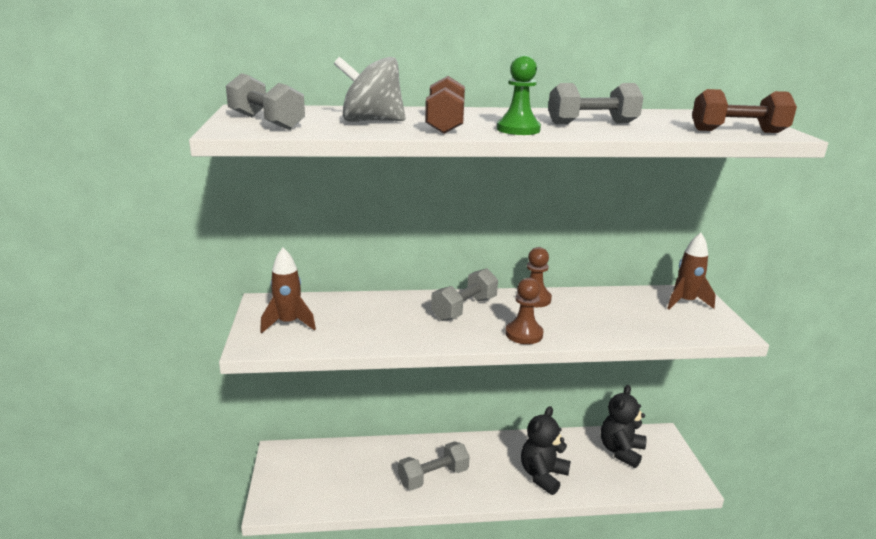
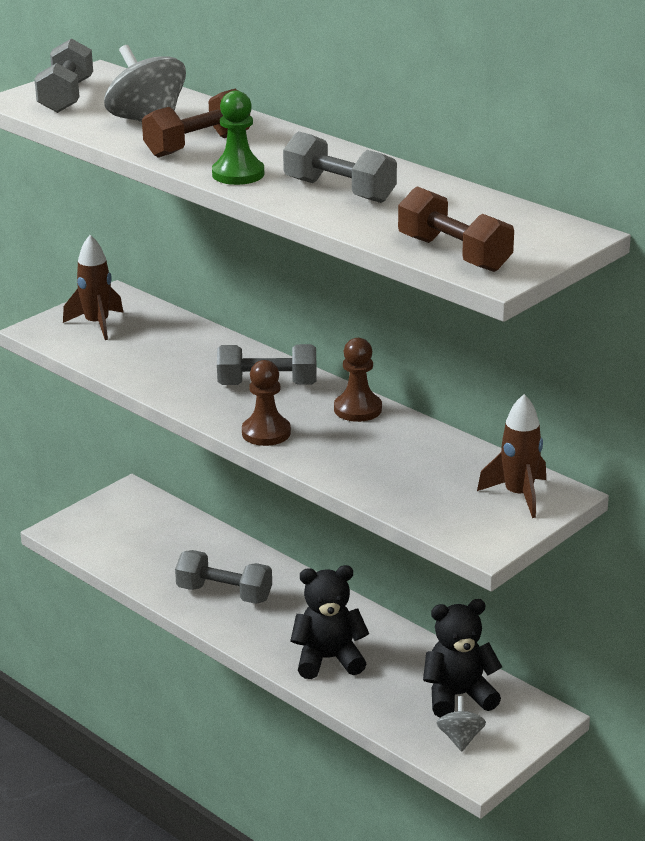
camera: 50 degrees right, 5 degrees up
(659, 472) = (460, 738): none -> grey spinning top

